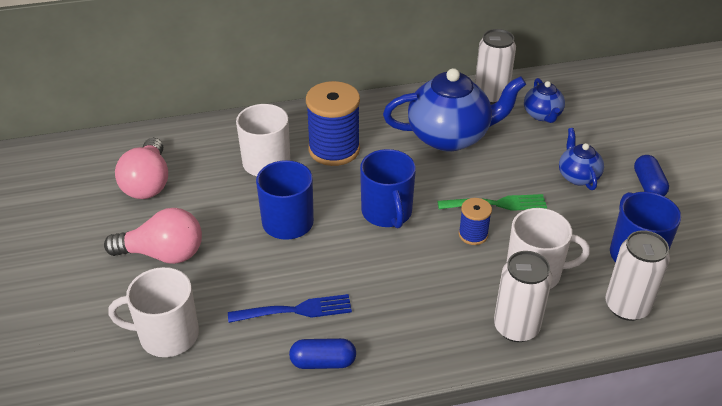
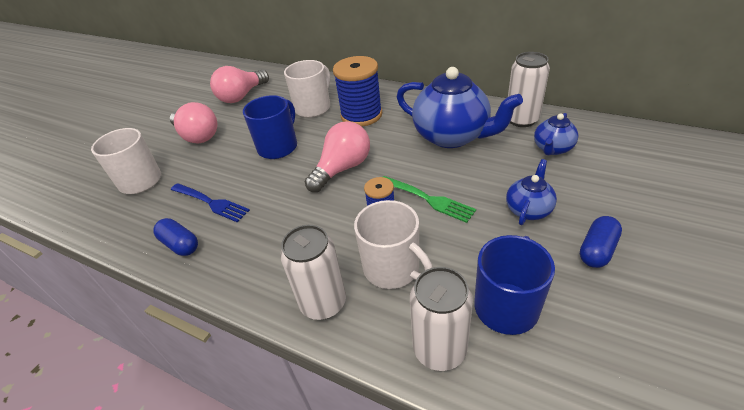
camera: 45 degrees right, 0 degrees up
(387, 212) = (342, 169): blue mug -> pink light bulb

